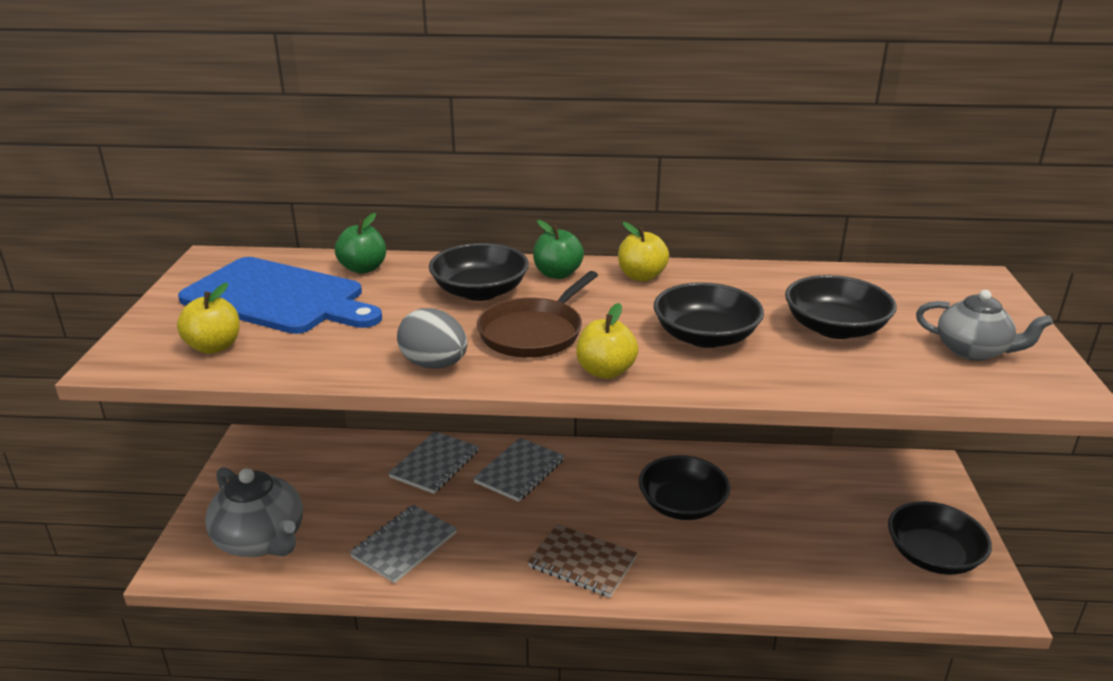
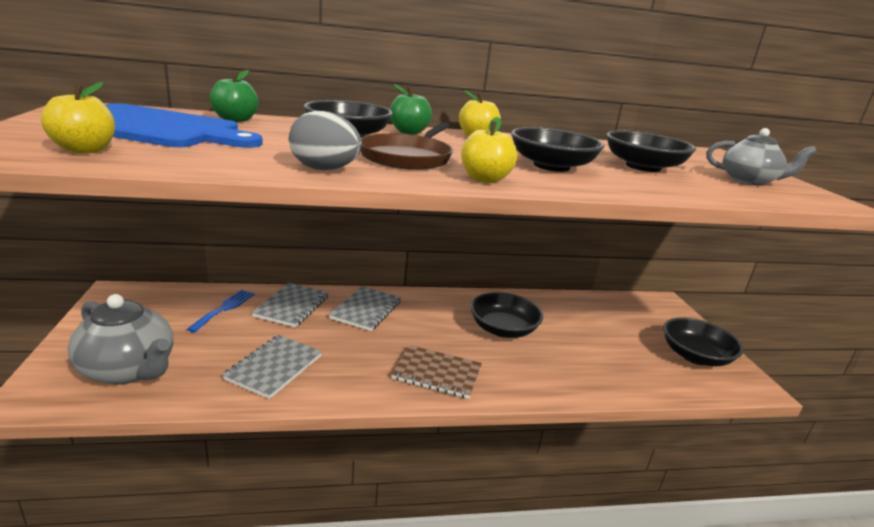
camera: 15 degrees left, 5 degrees down
(361, 465) = (224, 308): none -> blue fork

